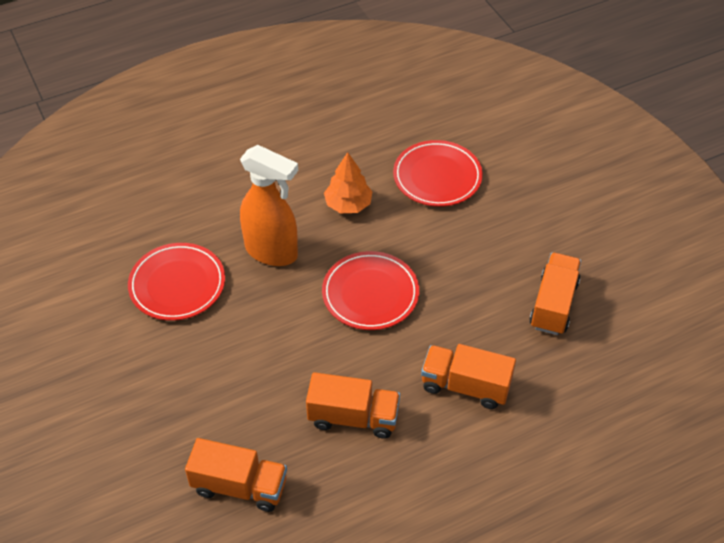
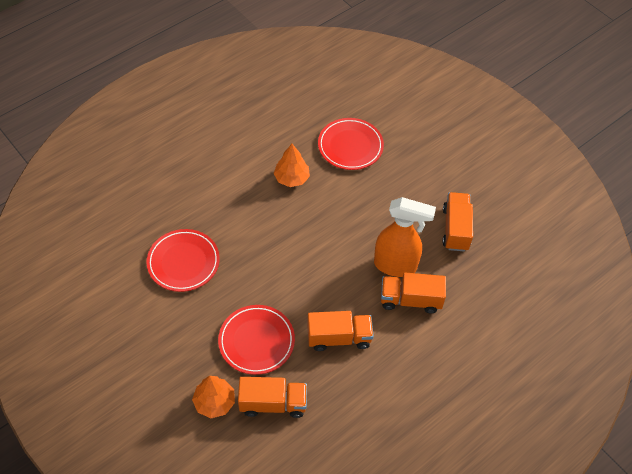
camera: 15 degrees left, 5 degrees up
(163, 469) = (214, 402): none -> orange tree
(272, 252) = (246, 224): orange spray bottle -> orange spray bottle (396, 265)
(370, 294) = (326, 244): red plate -> red plate (256, 341)

